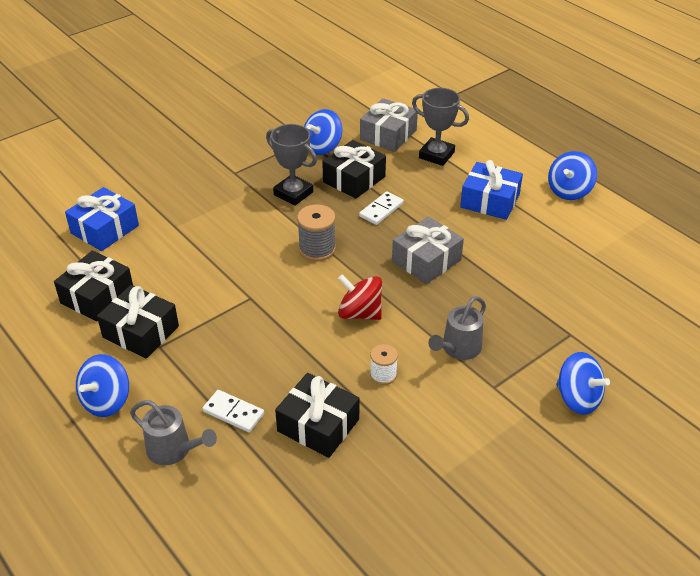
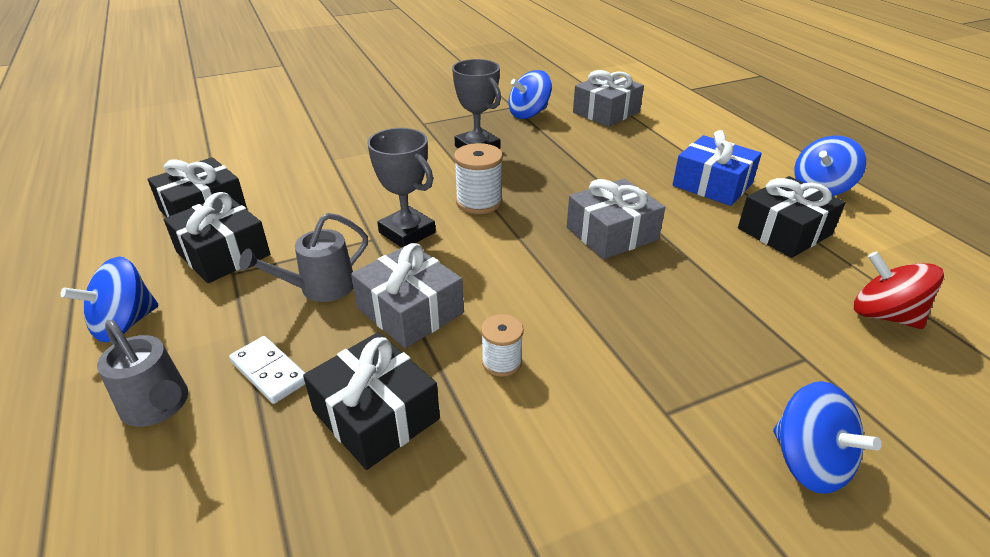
camera: 15 degrees right, 5 degrees down
(105, 229) = (258, 152): blue gift -> none
(306, 351) = (410, 310): none -> grey gift
(317, 249) = (479, 202): grey spool -> white spool
(354, 179) = (552, 144): black gift -> black gift (784, 231)
(360, 313) = (501, 278): red spinning top -> red spinning top (884, 315)
(381, 210) = (573, 175): white domino -> none
(436, 155) = (657, 135): grey trophy -> grey trophy (407, 232)
(458, 349) = (624, 347): grey watering can -> grey watering can (319, 288)

